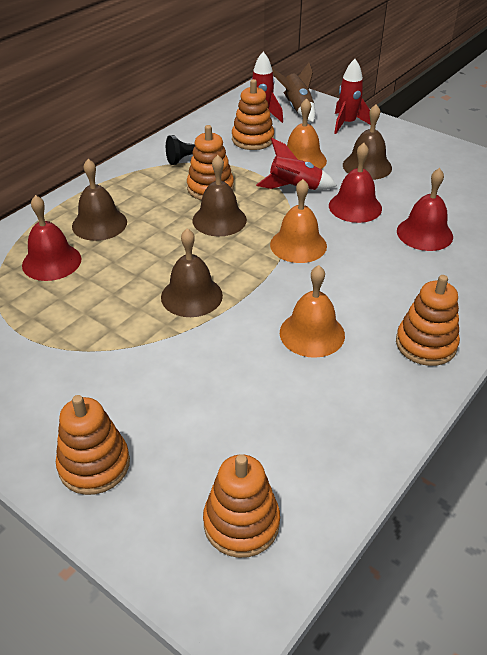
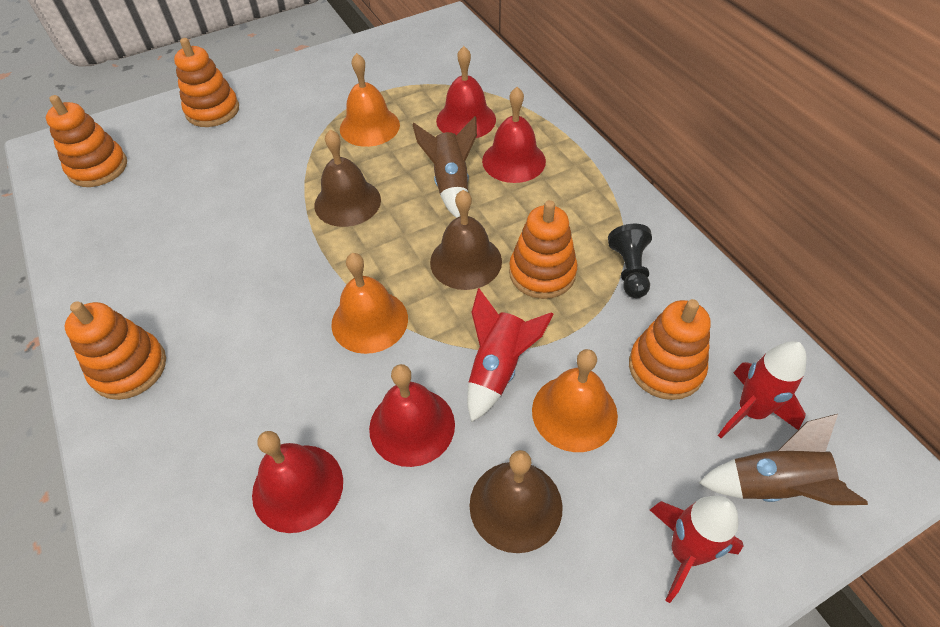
camera: 115 degrees right, 10 degrees up
(99, 224) = (514, 160): brown bell -> red bell
(141, 247) = (451, 183): none -> brown rocket
(312, 333) = (225, 275): orange bell -> orange bell (369, 126)

